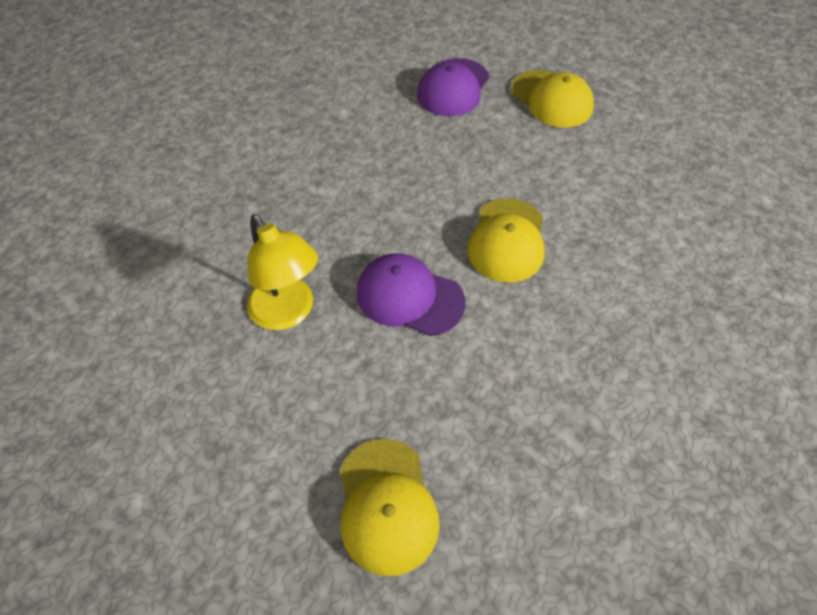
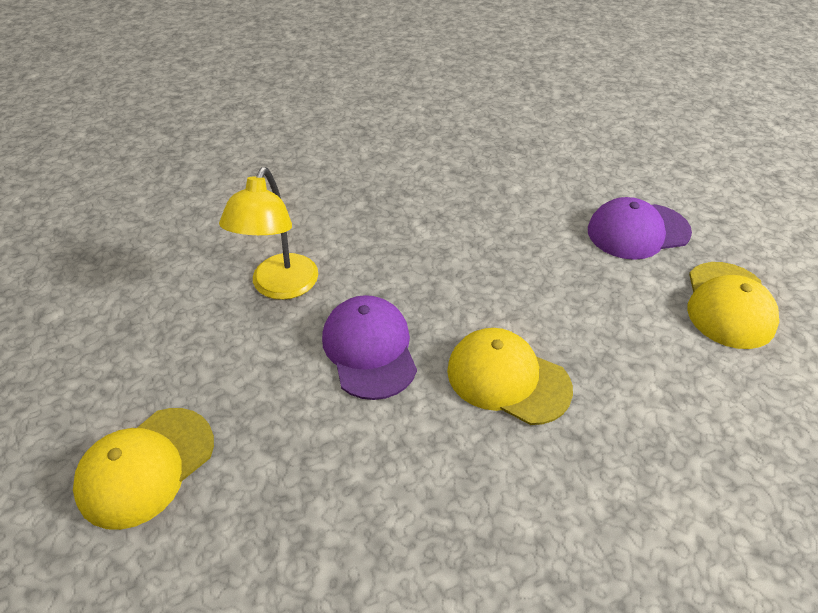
camera: 50 degrees right, 10 degrees down
(507, 240) = (507, 379): yellow cap -> yellow cap turned 60 degrees clockwise

